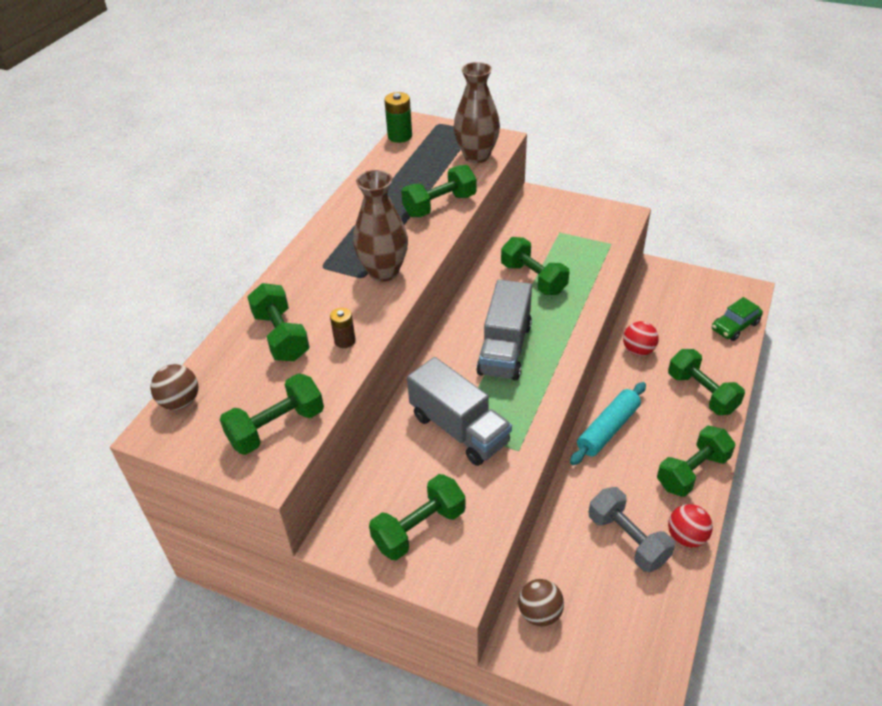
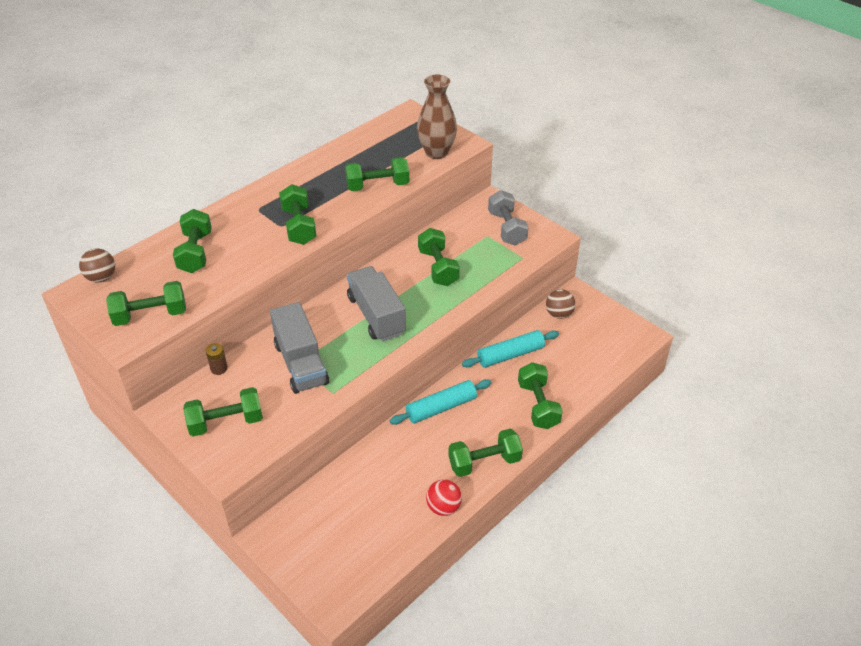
camera: 20 degrees right, 0 degrees up
(345, 341) = (236, 269): brown battery -> brown battery (219, 368)
(384, 272) = (299, 226): brown vase -> green dumbbell
(400, 136) = (388, 120): green battery -> none
(505, 349) = (376, 315): grey truck -> grey truck turned 120 degrees clockwise
(539, 613) = (297, 519): brown ball -> brown ball (559, 314)
(627, 539) = (397, 493): grey dumbbell -> grey dumbbell (506, 228)
(638, 350) = (510, 355): red ball -> turquoise rolling pin
(735, 326) = (608, 361): green car -> none

